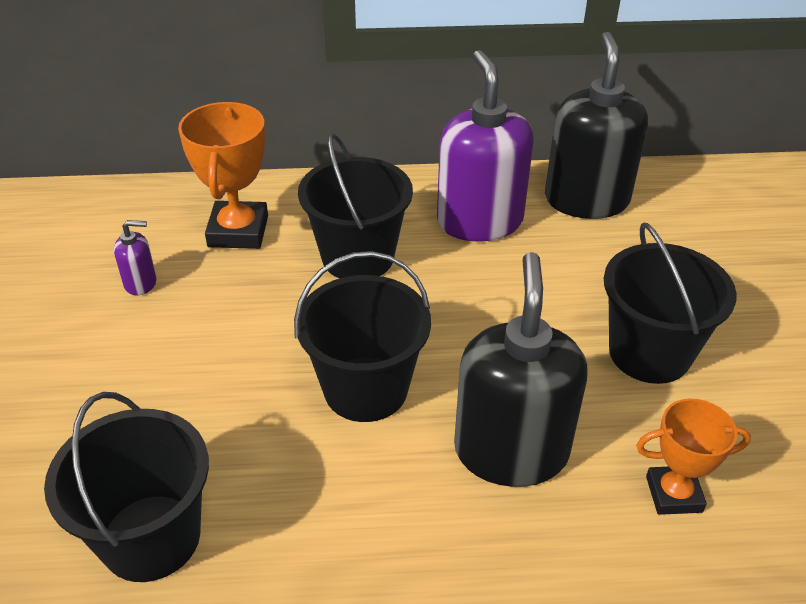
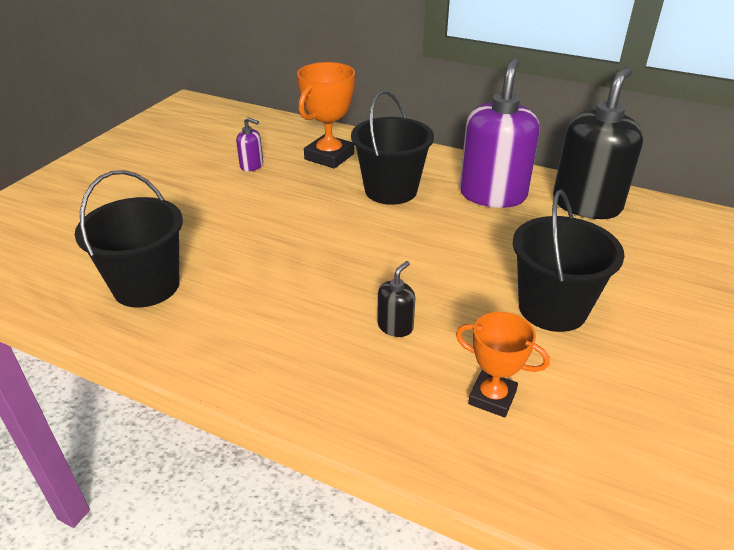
camera: 30 degrees right, 5 degrees down
(365, 389) = (331, 259): black bucket -> none
(511, 451) = (395, 326): black soap dispenser -> black soap dispenser, size x0.43

